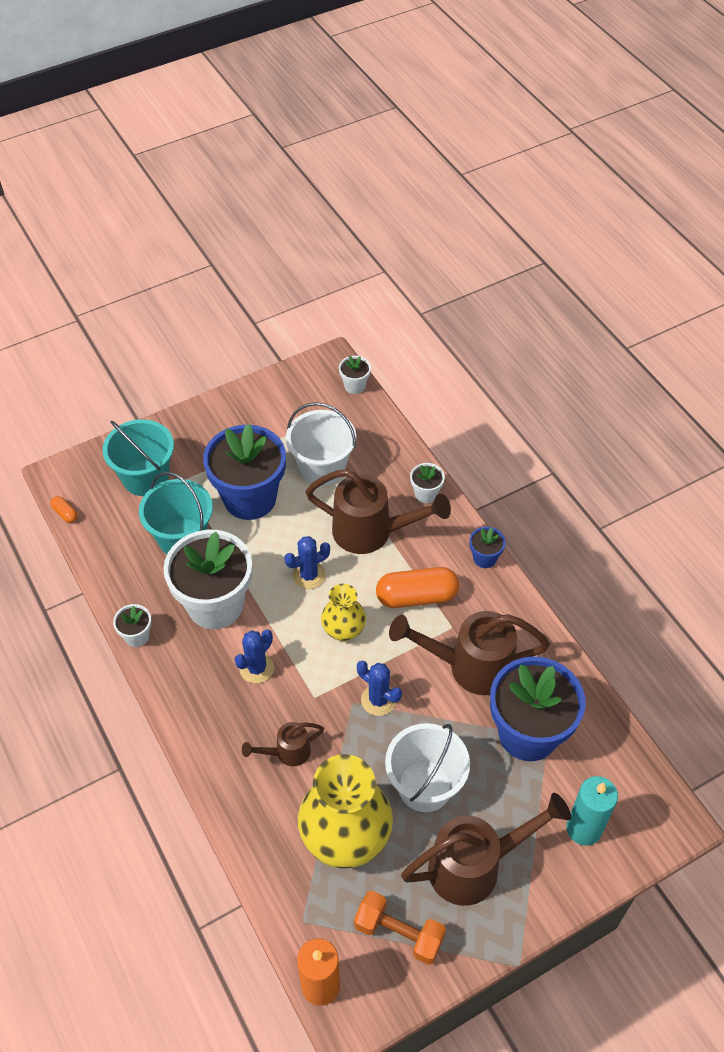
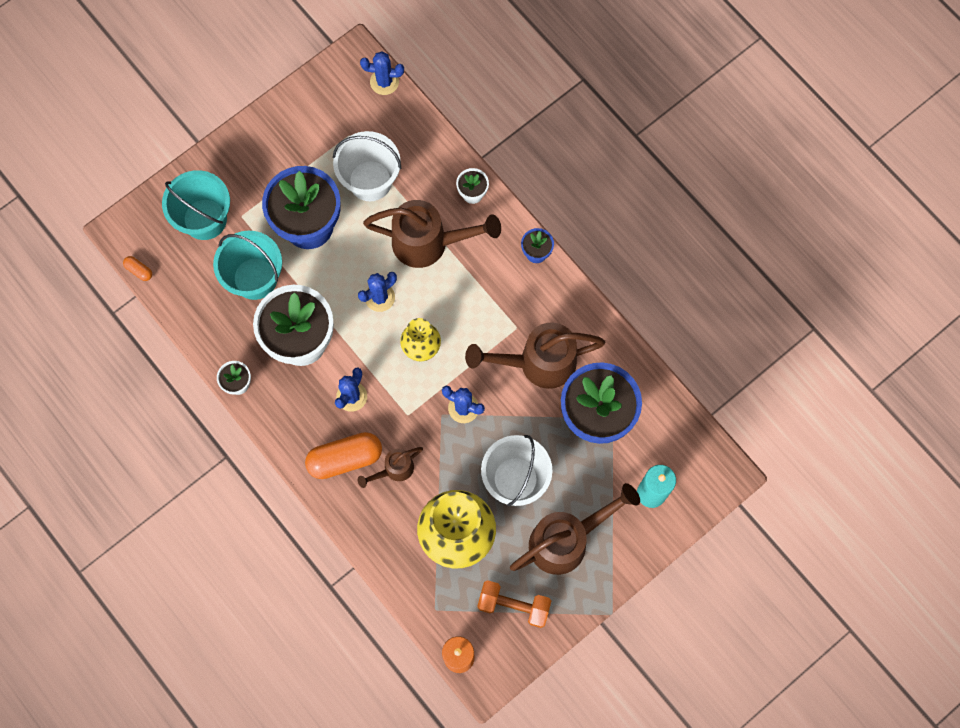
camera: 10 degrees left, 20 degrees up
(355, 386) = (384, 82): white flower pot -> blue cactus
(417, 597) = (481, 302): orange capsule -> orange capsule (345, 459)

